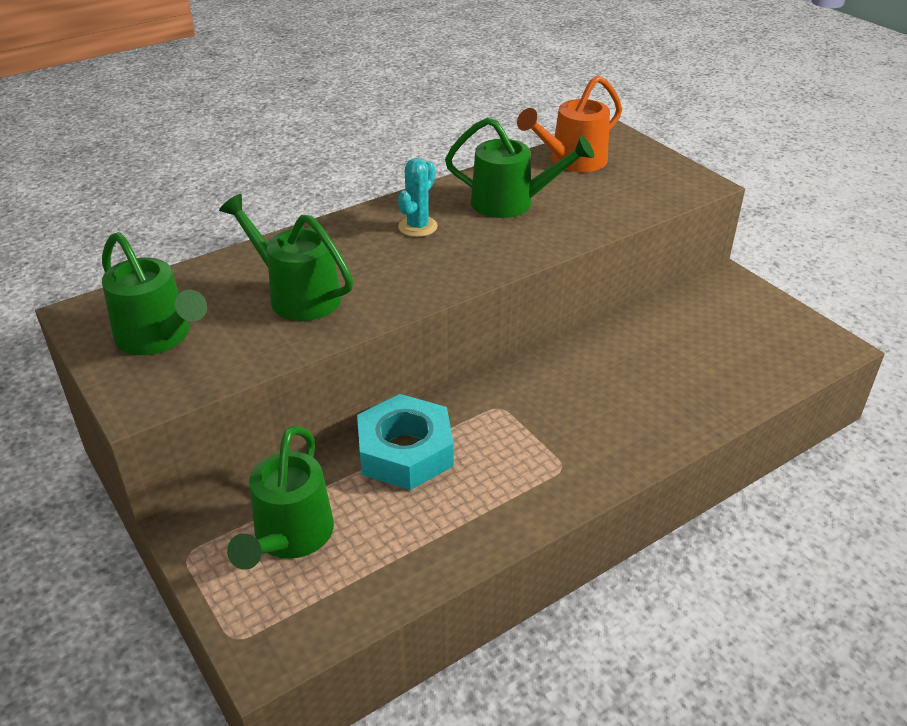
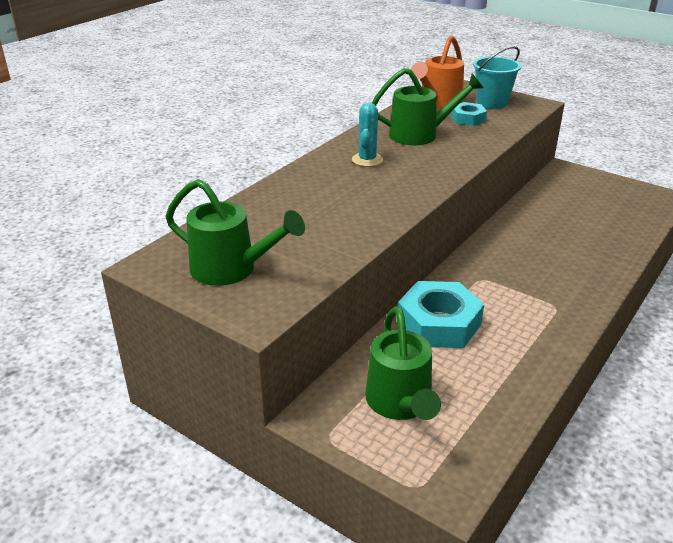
camera: 20 degrees left, 5 degrees down
(296, 295) = (317, 219): green watering can -> none
(591, 190) = (468, 118): none -> turquoise nut
(644, 172) = (492, 102): none -> turquoise bucket

